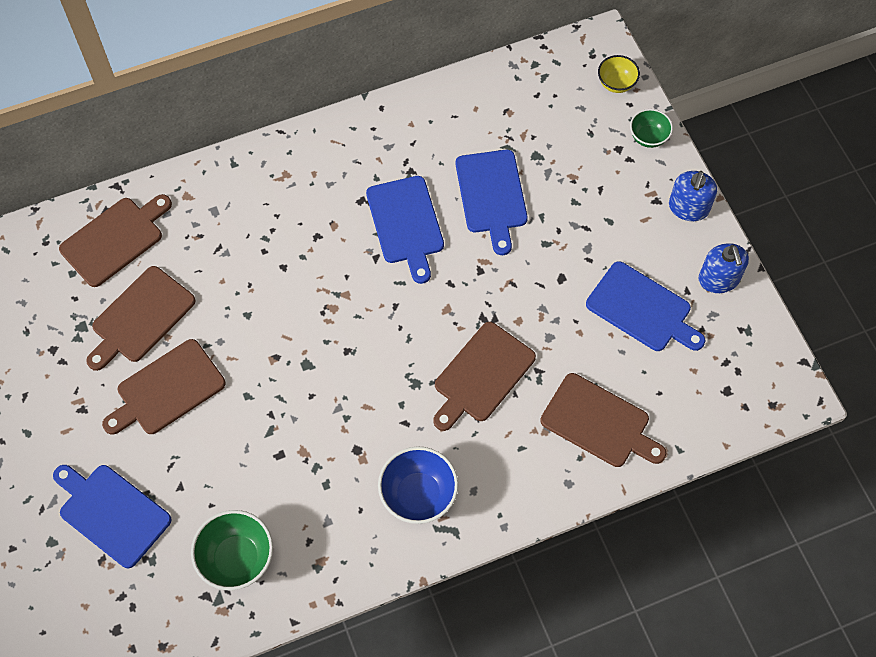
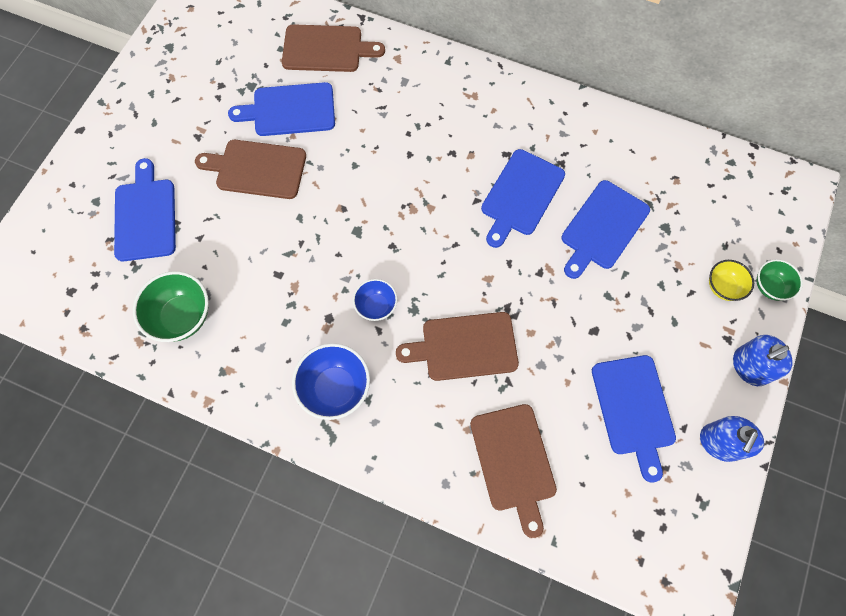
camera: 45 degrees right, 5 degrees up
(140, 317) = (290, 110): brown cutting board -> blue cutting board
(384, 407) = (376, 306): none -> blue bowl
(616, 83) = (783, 226): yellow bowl -> yellow bowl (723, 287)

